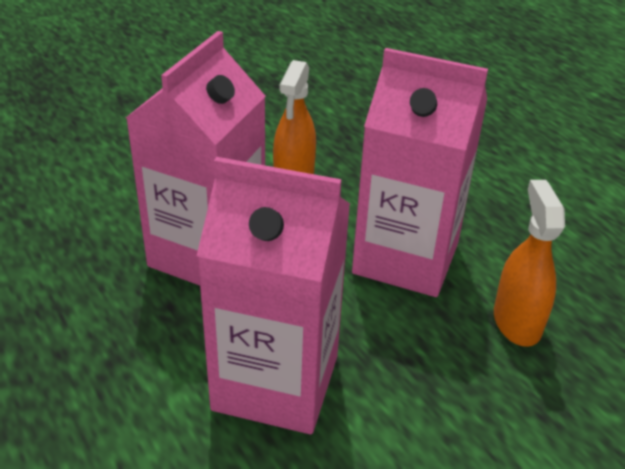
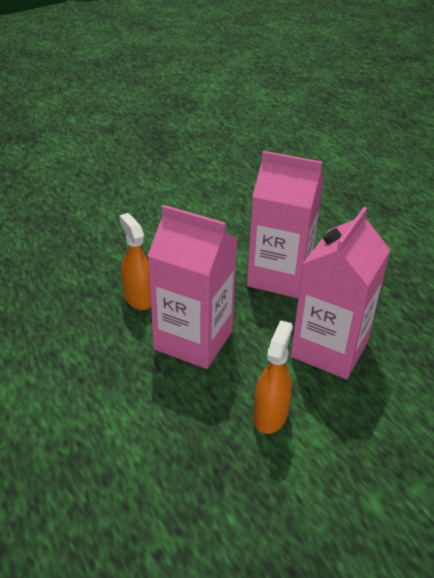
camera: 175 degrees left, 0 degrees up
(516, 322) = (139, 298): orange spray bottle -> orange spray bottle turned 150 degrees clockwise

